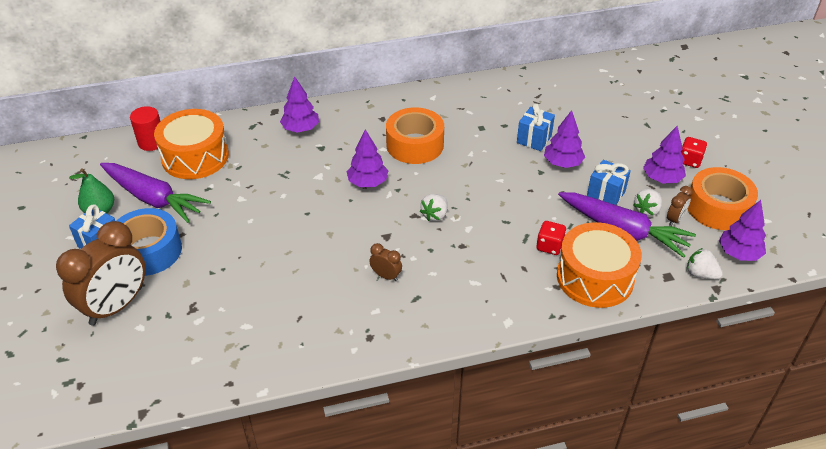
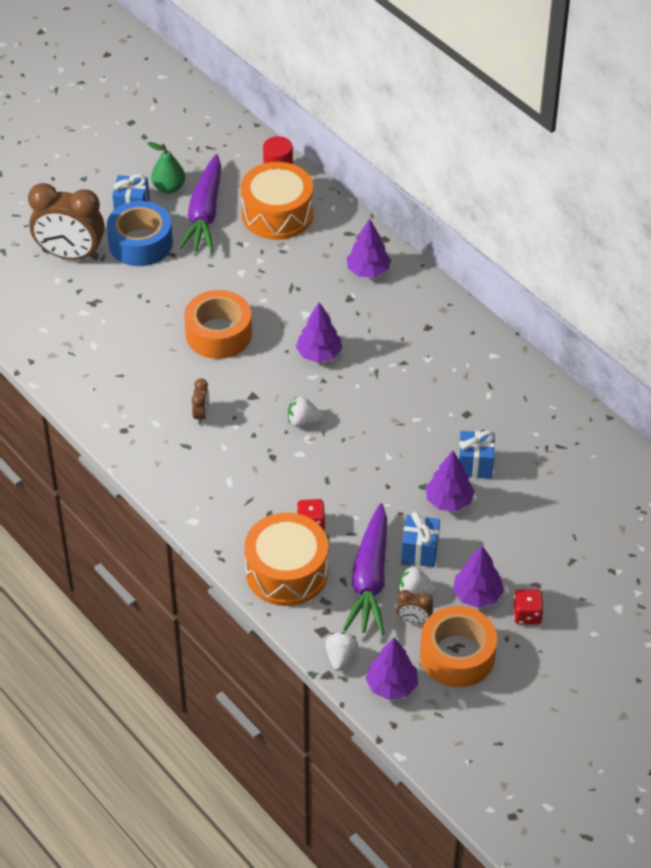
camera: 65 degrees right, 5 degrees up
(415, 145) = (401, 369): orange tape -> orange tape (218, 334)

